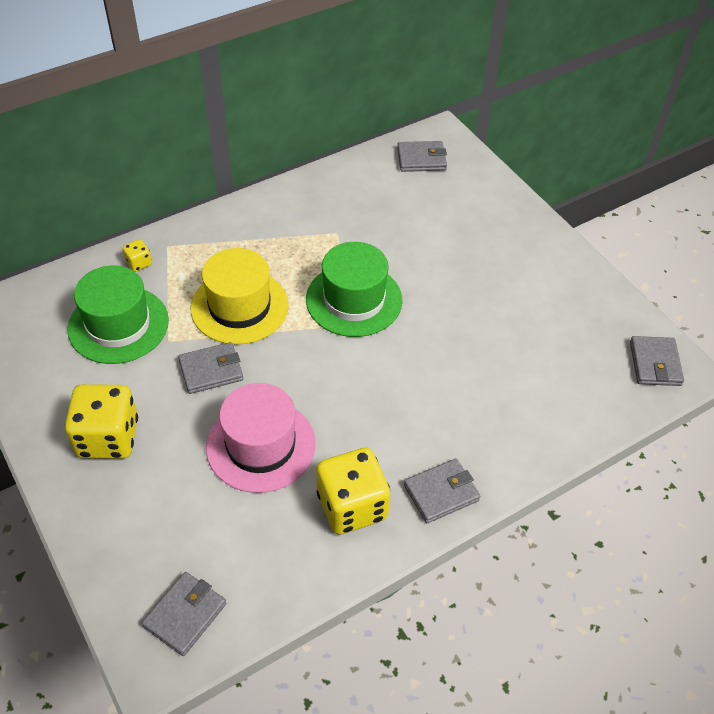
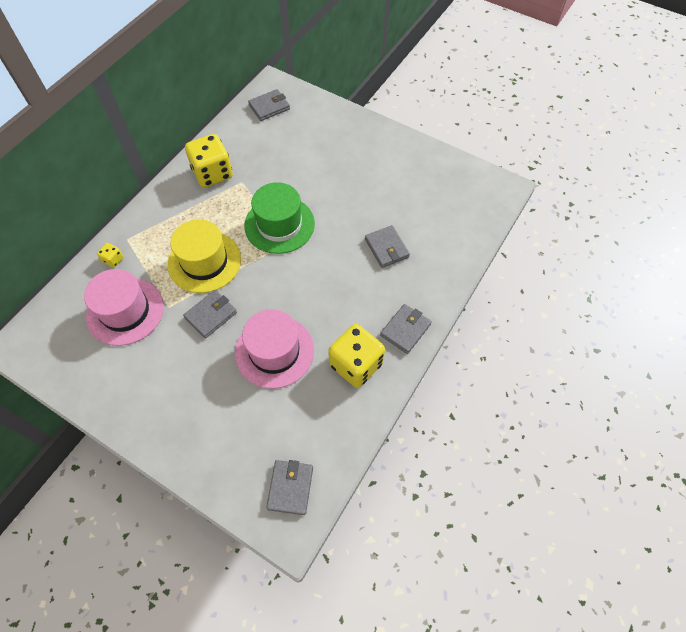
camera: 25 degrees left, 10 degrees up
(108, 438) = (166, 395): yellow dice -> yellow dice (212, 173)
(118, 325) = (125, 311): green hat -> pink hat
(655, 363) = (486, 190): grey wallet -> grey wallet (386, 248)

